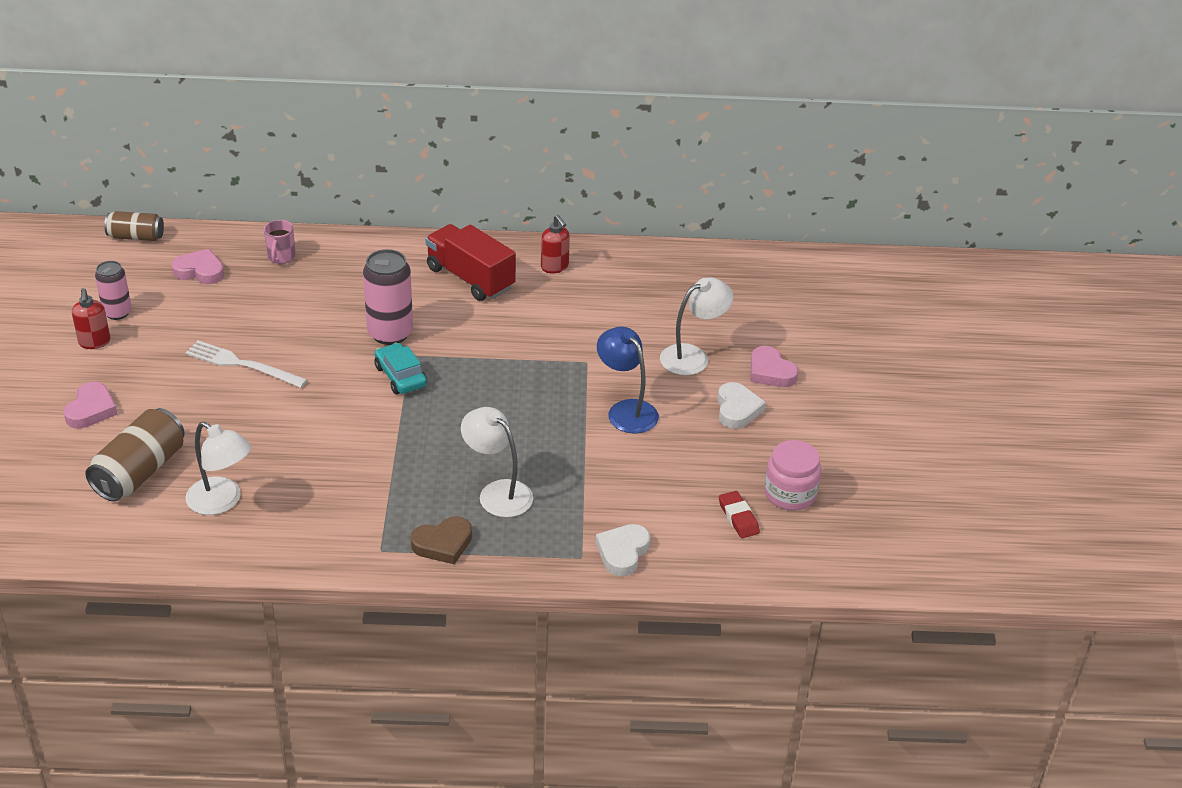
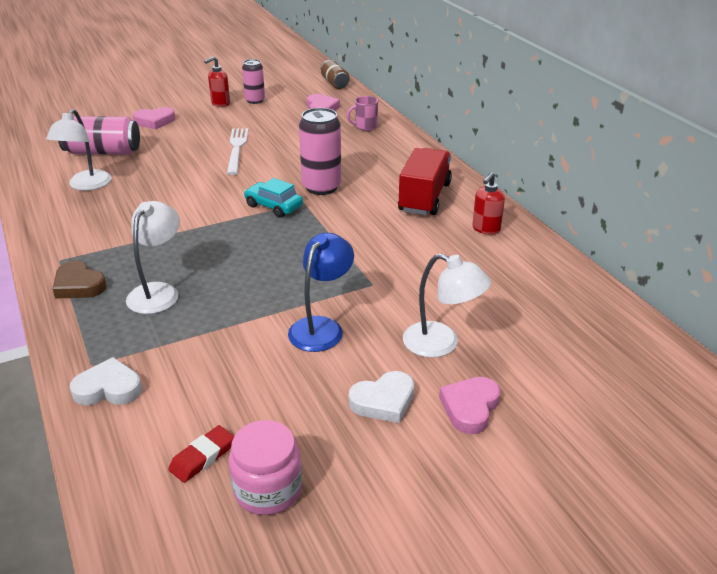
camera: 65 degrees right, 5 degrees down
(140, 472) = (103, 152): brown can -> pink can
(400, 376) = (273, 206): turquoise car -> turquoise car turned 90 degrees counterclockwise

